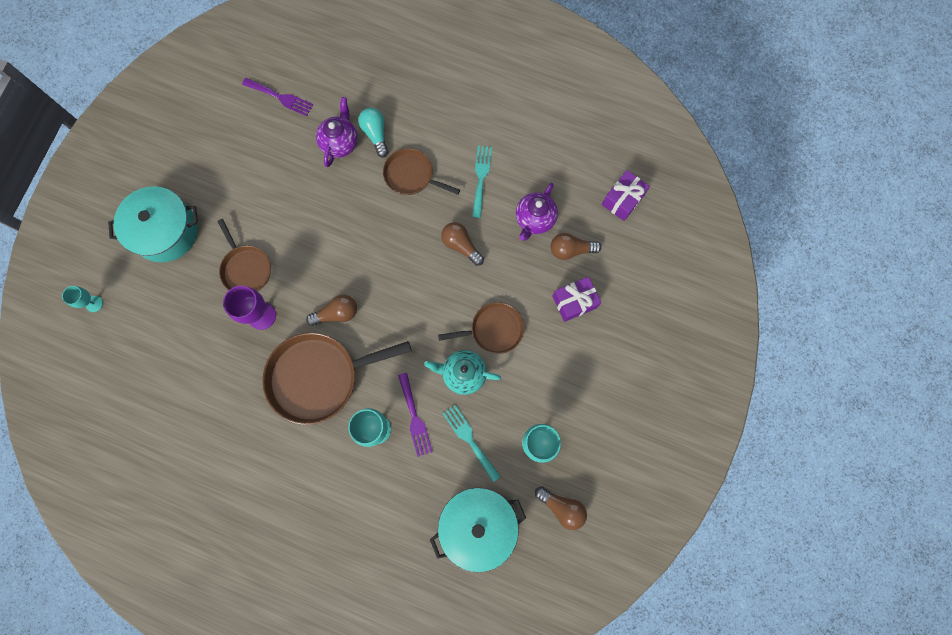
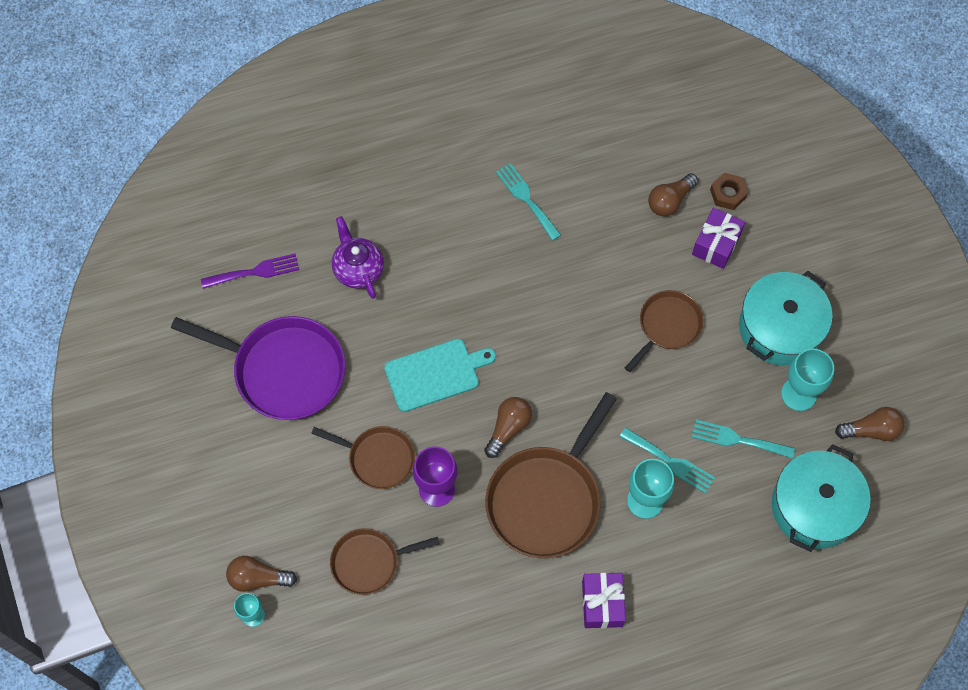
camera: 40 degrees left, 10 degrees down
(166, 231) = (260, 488): turquoise pot -> turquoise pot (780, 328)
(242, 171) = (284, 370): none -> purple pan
(325, 244) = (435, 374): none -> turquoise cutting board
(376, 134) = (386, 235): turquoise light bulb -> none
(411, 176) = (458, 247): brown pan -> brown pan (369, 562)
(415, 418) = (670, 462): purple fork -> turquoise fork
(461, 245) = (566, 275): brown light bulb -> brown light bulb (258, 578)
(463, 374) = (677, 387): turquoise teapot -> none
(534, 220) = (612, 199): purple teapot -> none
(613, 275) = (727, 194): none -> brown nut
(622, 200) = (674, 121): purple gift -> purple gift (602, 604)

